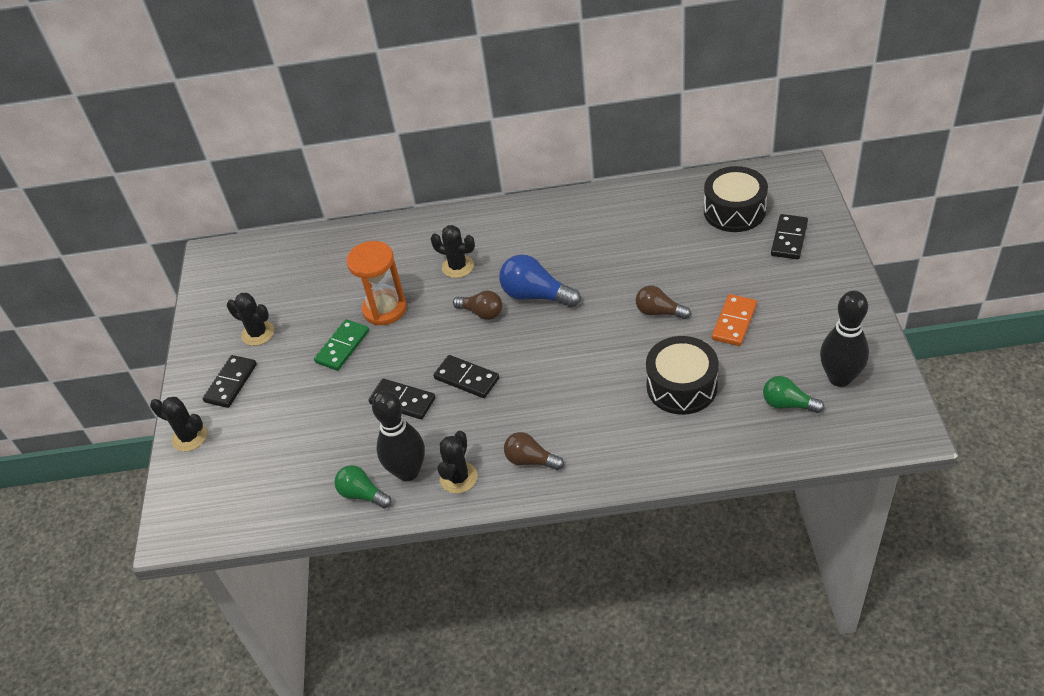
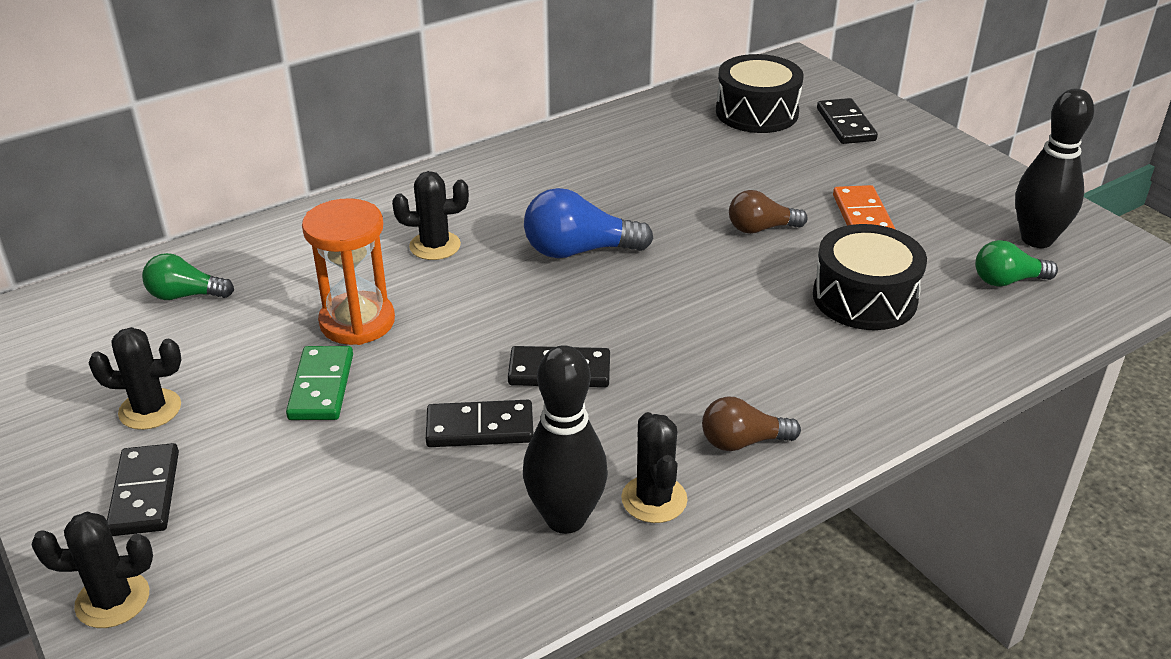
camera: 35 degrees left, 10 degrees down
(362, 494) = (513, 576): green light bulb -> green light bulb (185, 295)
(482, 313) = (516, 289): brown light bulb -> none

